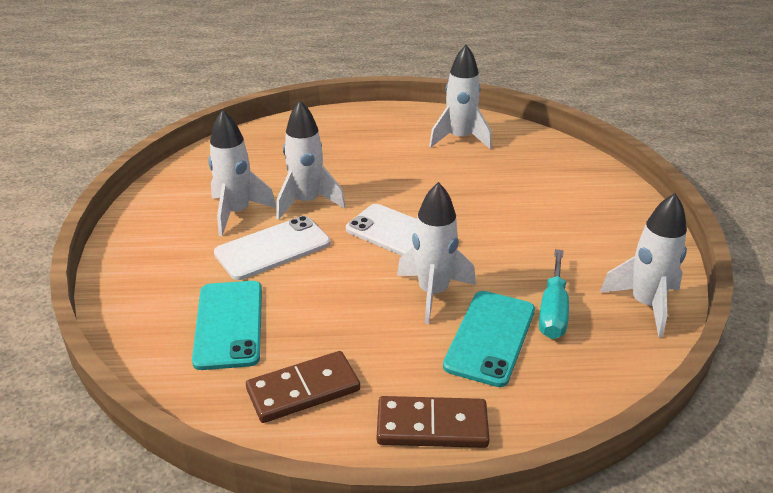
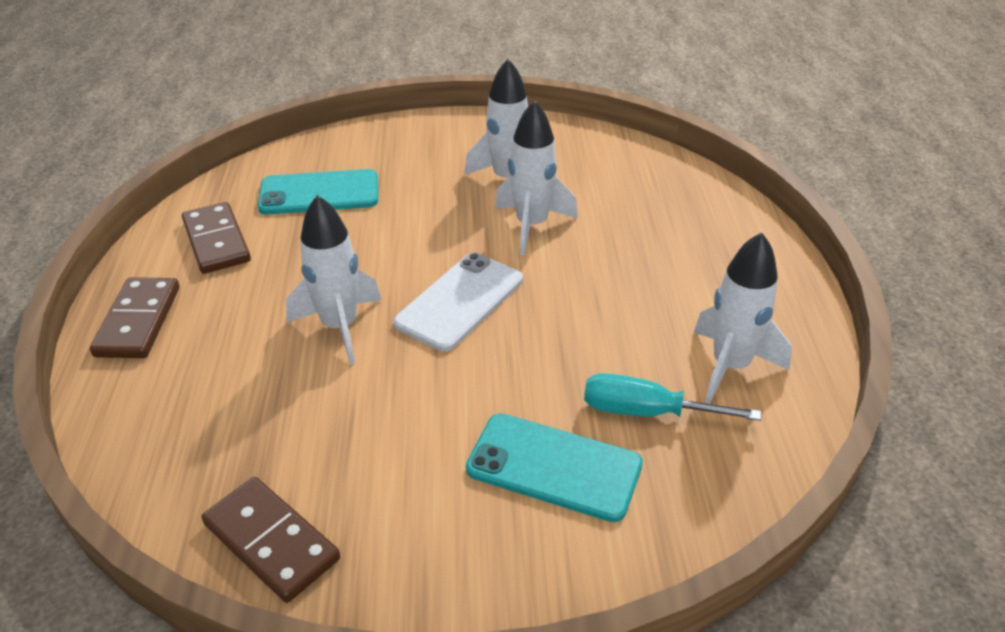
camera: 90 degrees right, 5 degrees up
(272, 248) = (439, 208): white phone -> none
(490, 337) = (250, 371): turquoise phone -> turquoise phone (554, 467)
(553, 311) = (282, 433): turquoise screwdriver -> turquoise screwdriver (646, 412)
(645, 305) = (271, 541): white rocket -> brown domino

